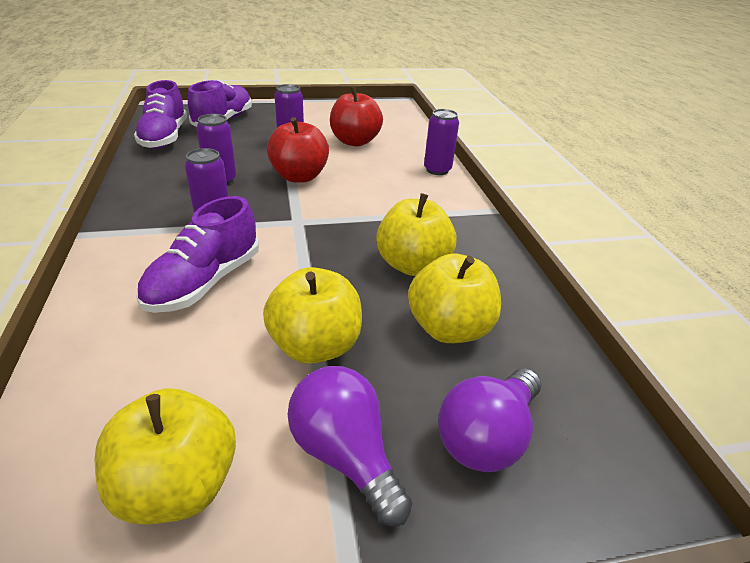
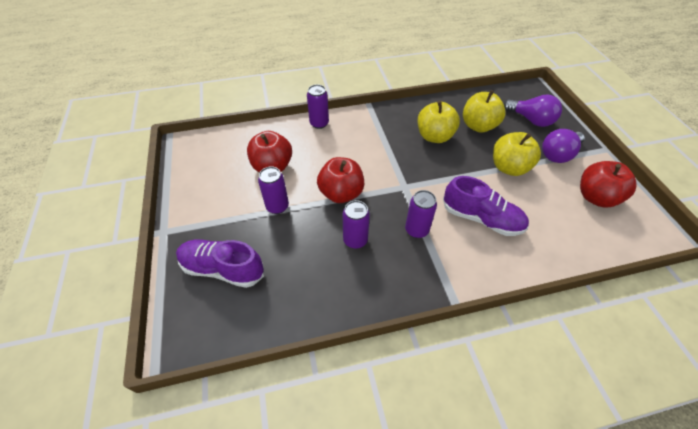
camera: 90 degrees left, 15 degrees up
(164, 137) = (270, 310): purple shoe -> none
(177, 486) = (595, 197): yellow apple -> red apple

